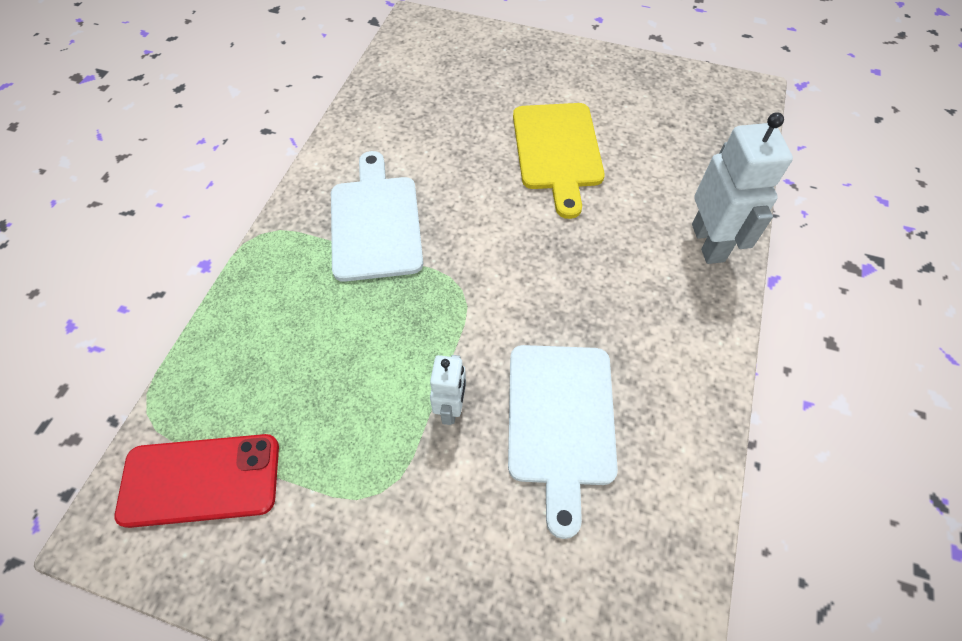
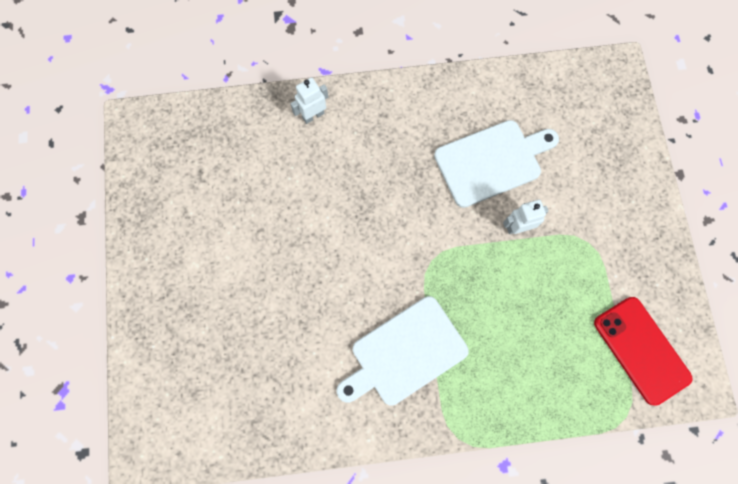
camera: 115 degrees left, 15 degrees up
(557, 151) = (267, 248): yellow cutting board -> none
(708, 243) = (313, 115): white robot -> white robot, size x0.57

